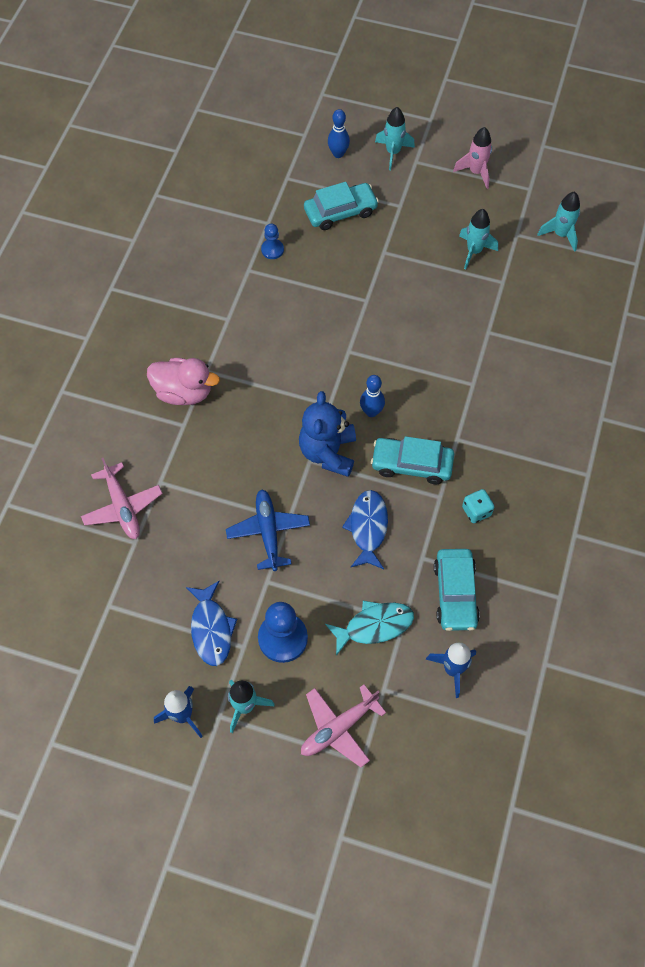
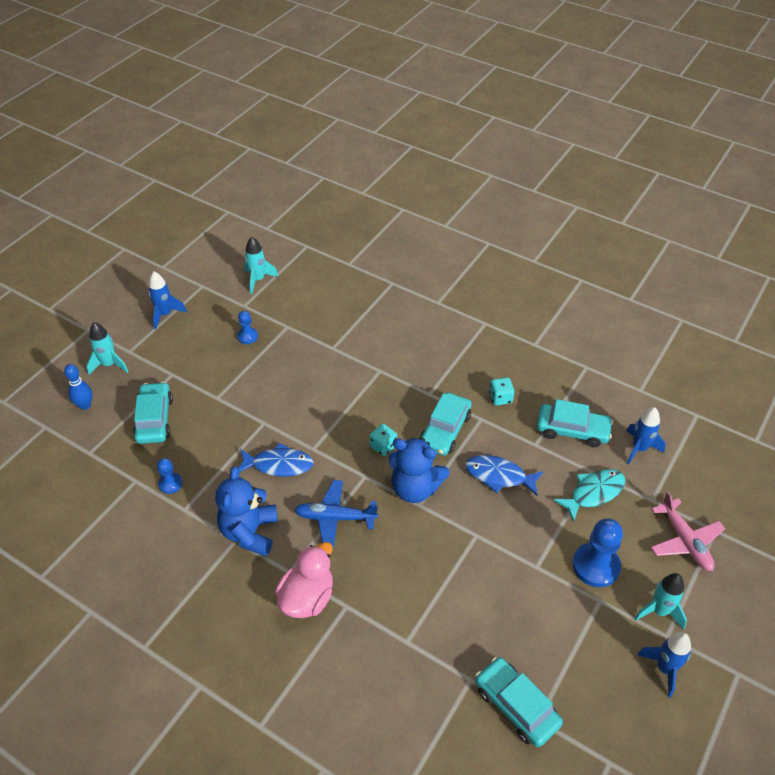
camera: 75 degrees left, 15 degrees down
(117, 585) = (516, 706): none -> turquoise car
(122, 507) = (426, 684): pink plane -> none
(211, 629) = (578, 625): blue fish -> blue fish (278, 465)
(238, 327) = (249, 532): none -> blue teddy bear
(268, 532) = (485, 554): blue plane -> blue plane (335, 518)
(371, 412) = (383, 446): blue bowling pin -> turquoise dice
(374, 626) = (593, 493): turquoise fish -> turquoise fish turned 60 degrees clockwise
(474, 251) = (247, 336): turquoise rocket -> blue pawn
(476, 172) = (165, 314): pink rocket -> blue rocket

